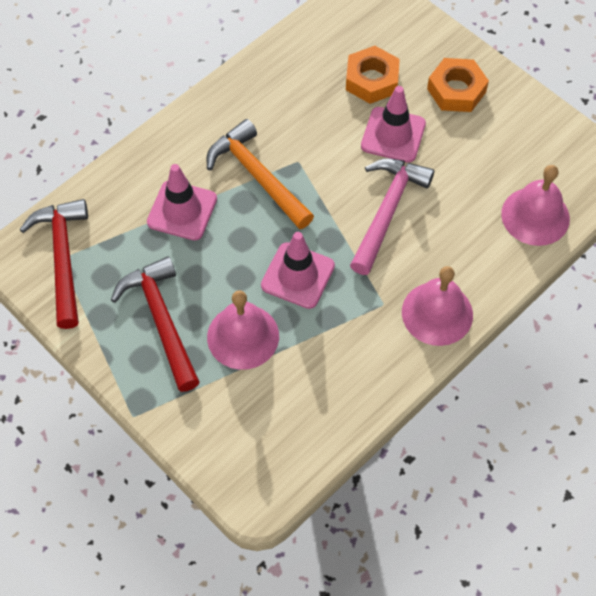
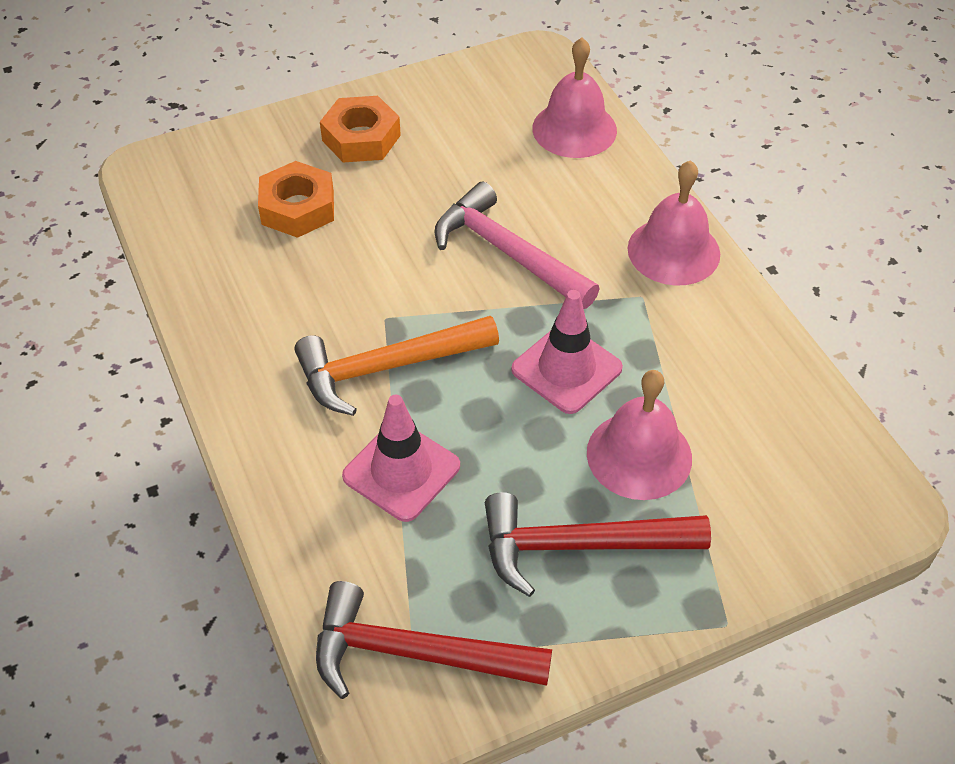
camera: 70 degrees left, 10 degrees down
(393, 135) = (395, 213): pink traffic cone -> none

